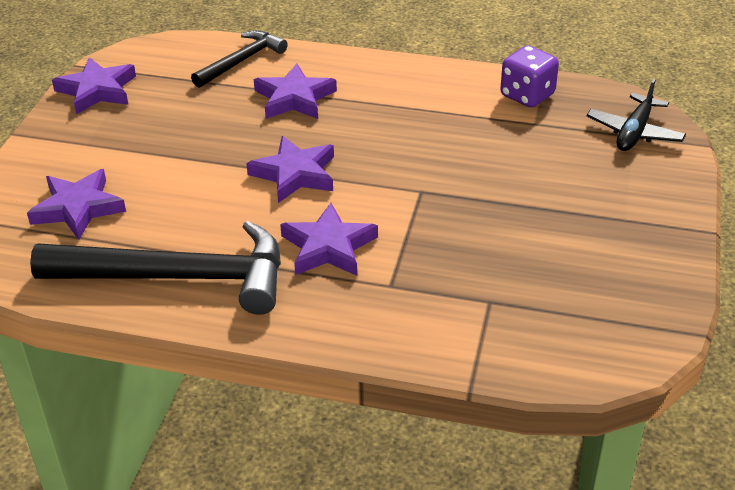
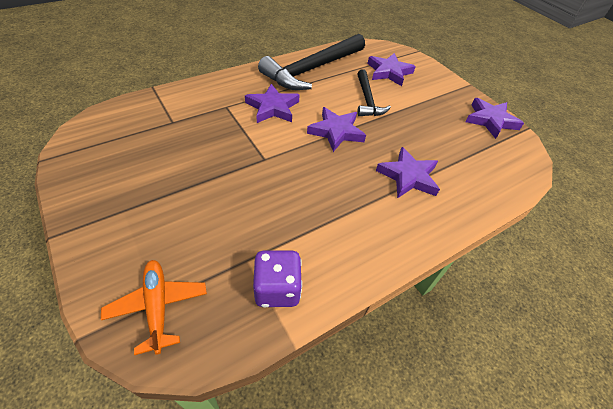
camera: 130 degrees right, 10 degrees up
(242, 61) = (477, 184): black hammer -> black hammer (367, 100)
(634, 132) = (158, 306): black plane -> orange plane

